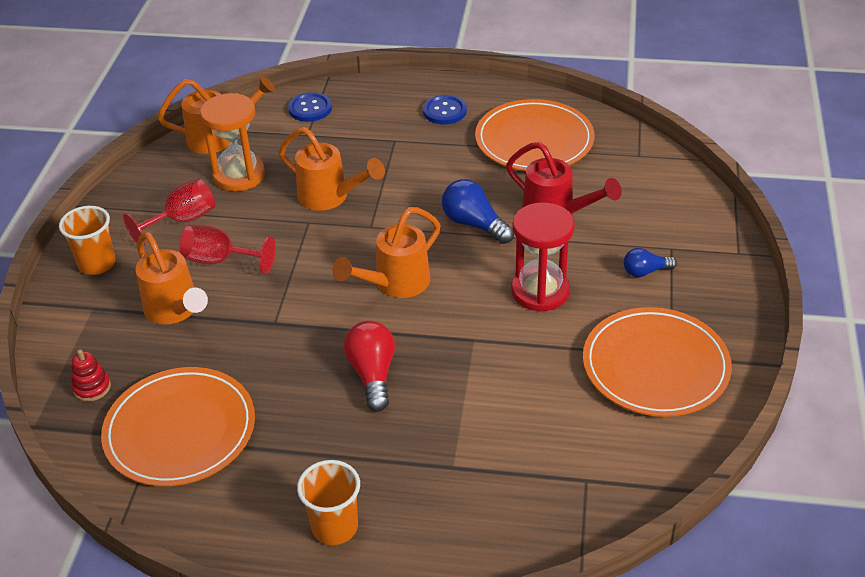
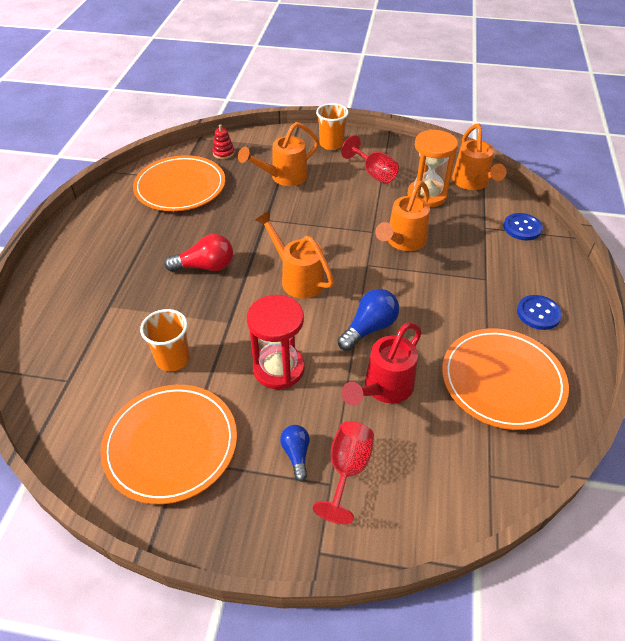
camera: 90 degrees right, 5 degrees up
(220, 260) = (331, 192): red goblet -> red goblet (347, 470)
(335, 527) = (82, 251): orange cup -> orange cup (173, 359)

